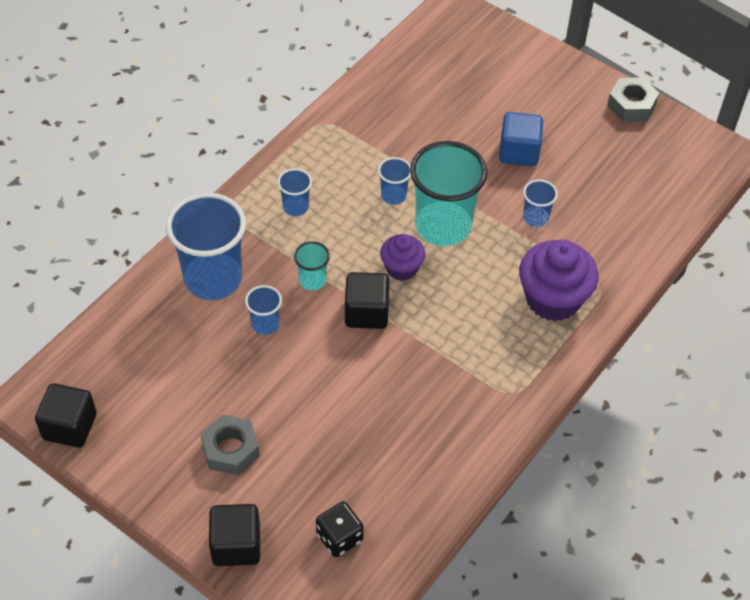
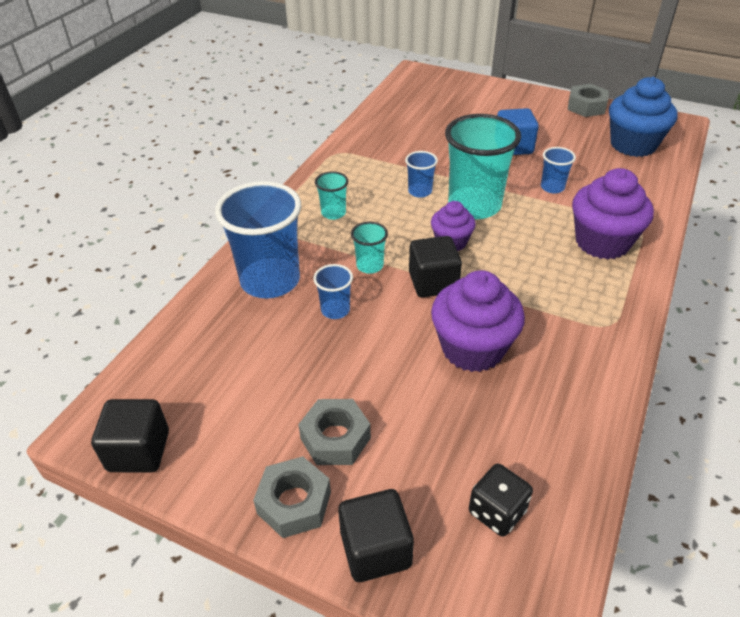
camera: 10 degrees left, 10 degrees down
(184, 496) = (294, 503): none -> grey nut
(295, 207) = (333, 213): blue cup -> turquoise cup
(376, 390) = (472, 348): none -> purple cupcake
(654, 175) = (633, 145): none -> blue cupcake

